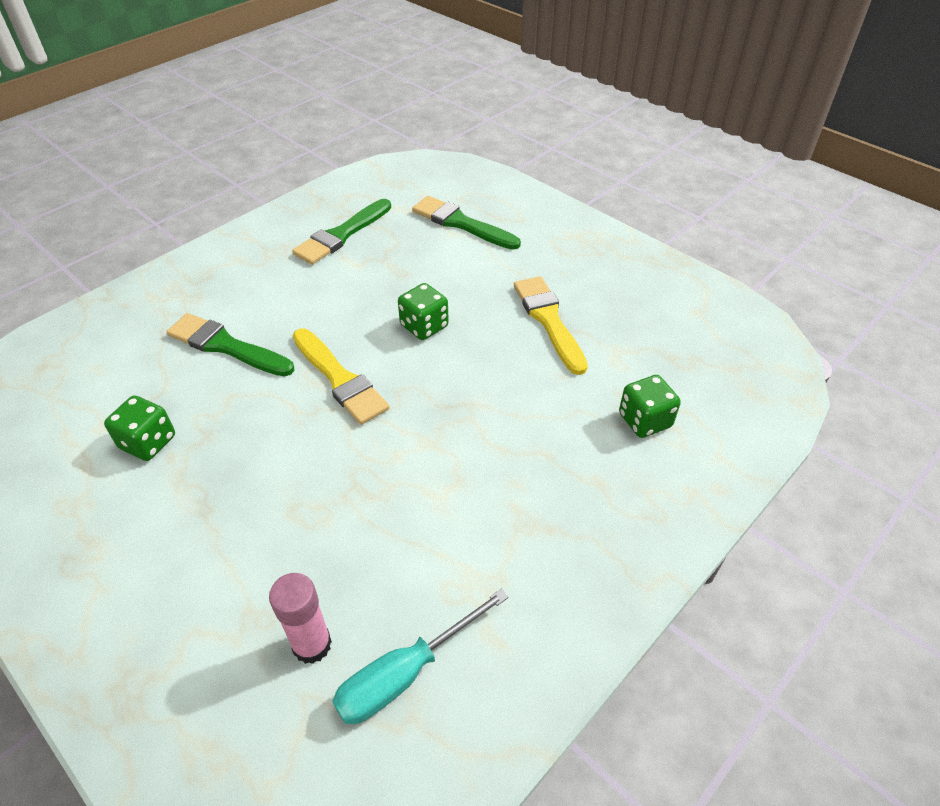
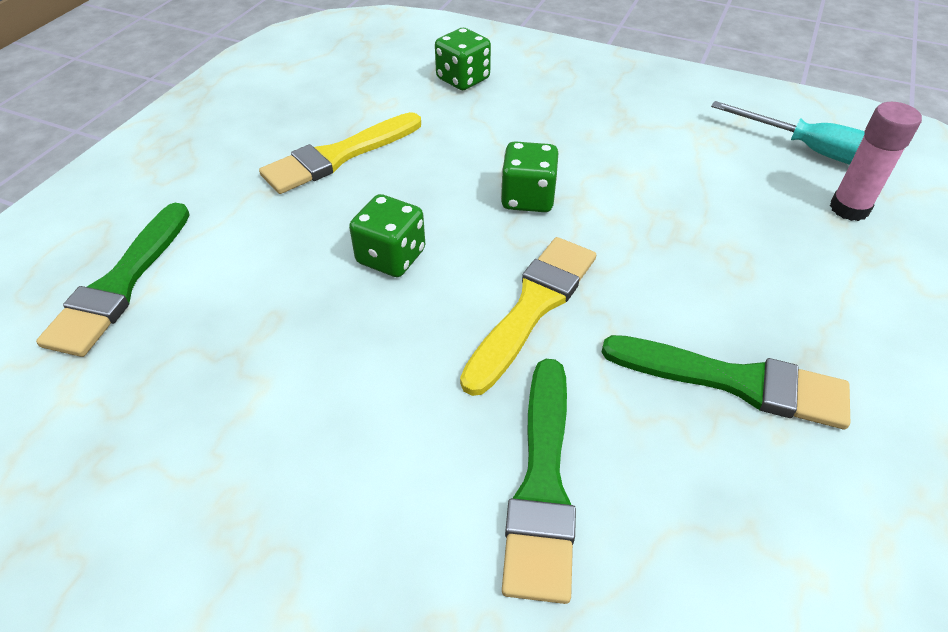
camera: 110 degrees left, 0 degrees up
(148, 442) = (783, 481): green dice -> green dice (528, 198)
(342, 234) = (169, 443): green brush -> green brush (734, 381)

